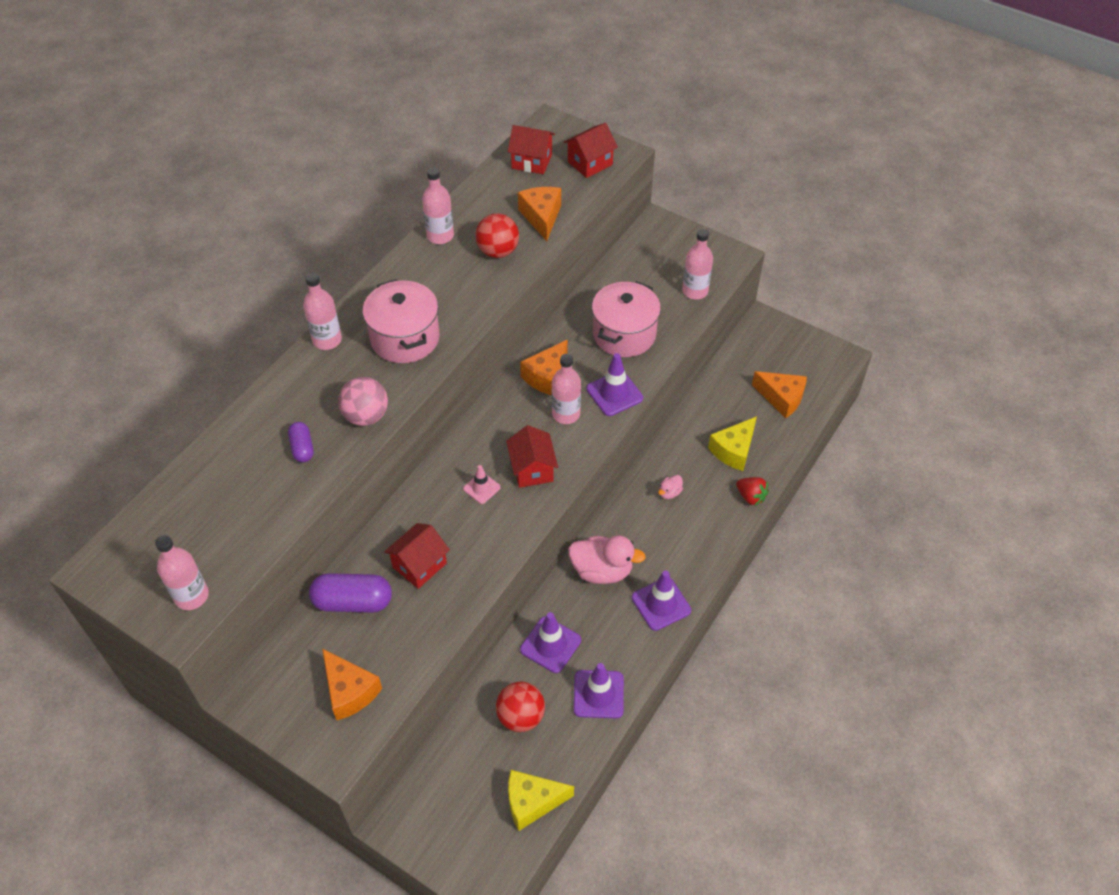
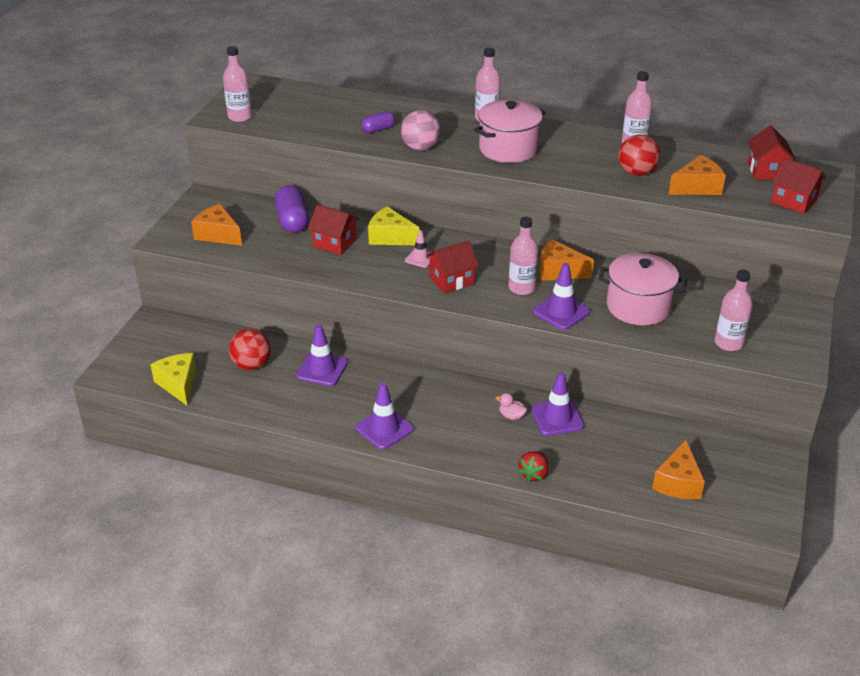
camera: 75 degrees right, 15 degrees down
(349, 691) = (218, 234): orange cheese -> orange cheese turned 90 degrees clockwise
(598, 694) = (282, 404): purple traffic cone -> purple traffic cone (557, 418)
(602, 570) = (406, 386): pink duck -> none
(734, 450) = (586, 454): yellow cheese -> yellow cheese (390, 237)

